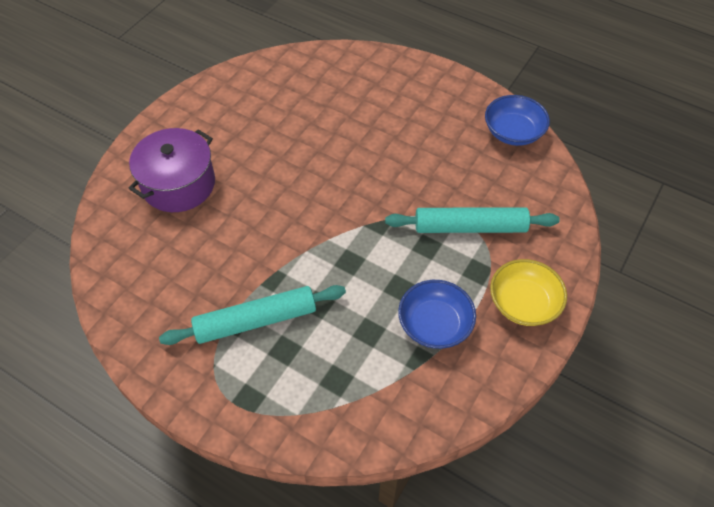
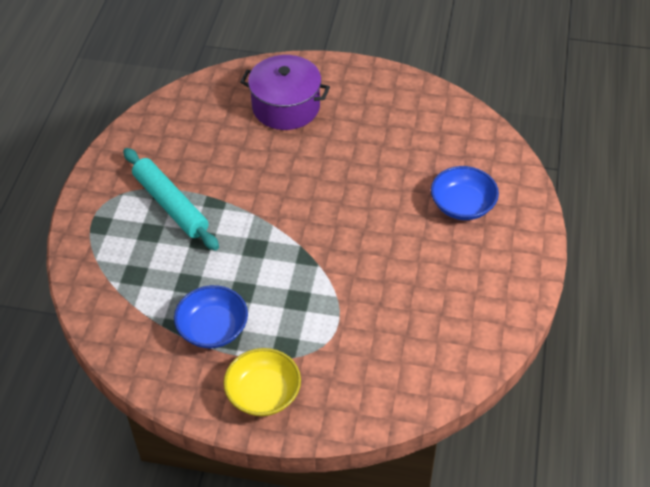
camera: 70 degrees right, 5 degrees down
(470, 227) = (336, 329): turquoise rolling pin -> none
(513, 132) = (485, 336): blue bowl -> blue bowl (462, 205)

